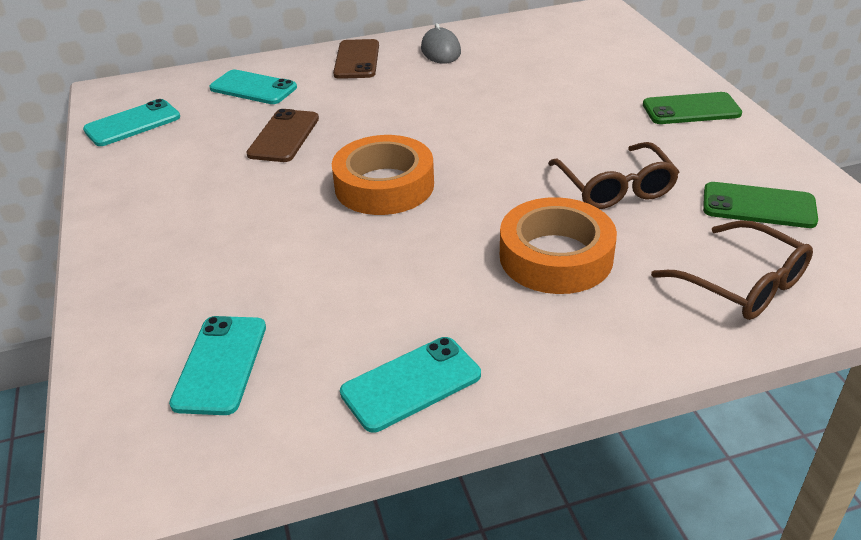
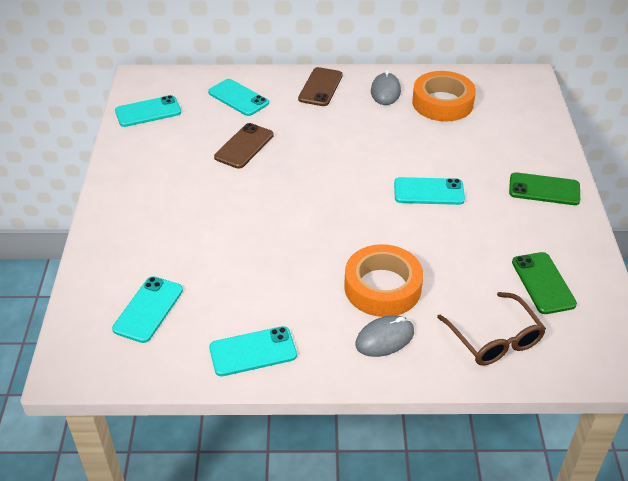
camera: 15 degrees right, 5 degrees up
(384, 185) = (295, 204): orange tape -> orange tape (442, 103)
(553, 138) = (428, 192): none -> turquoise phone
(595, 319) = (384, 338): none -> grey mouse
(615, 187) = (451, 243): brown glasses -> none
(758, 206) = (543, 283): green phone -> green phone turned 45 degrees clockwise

